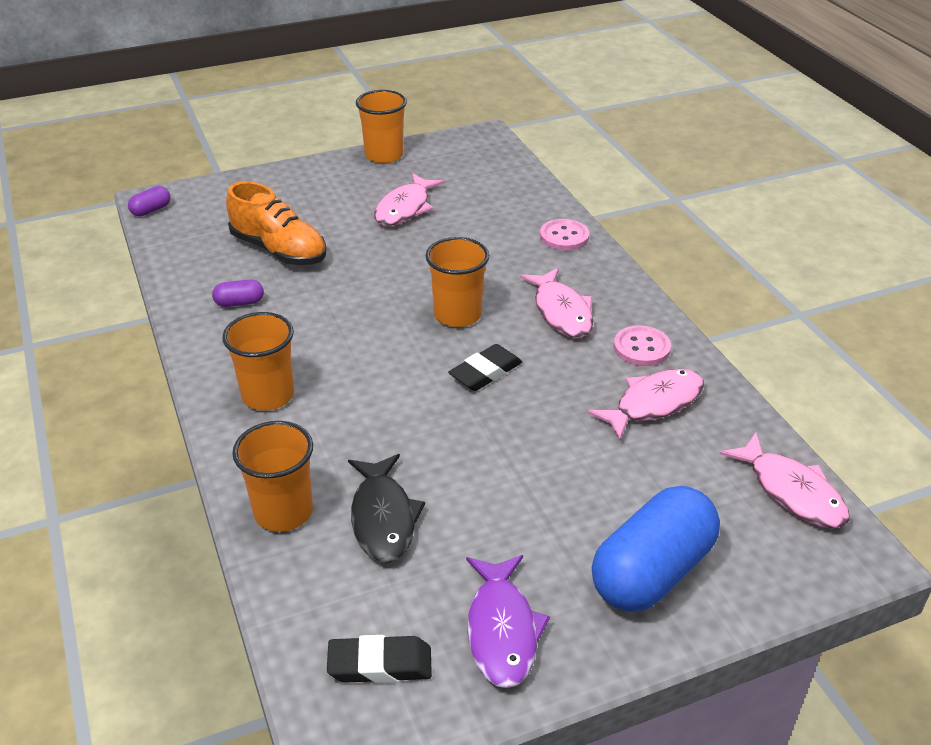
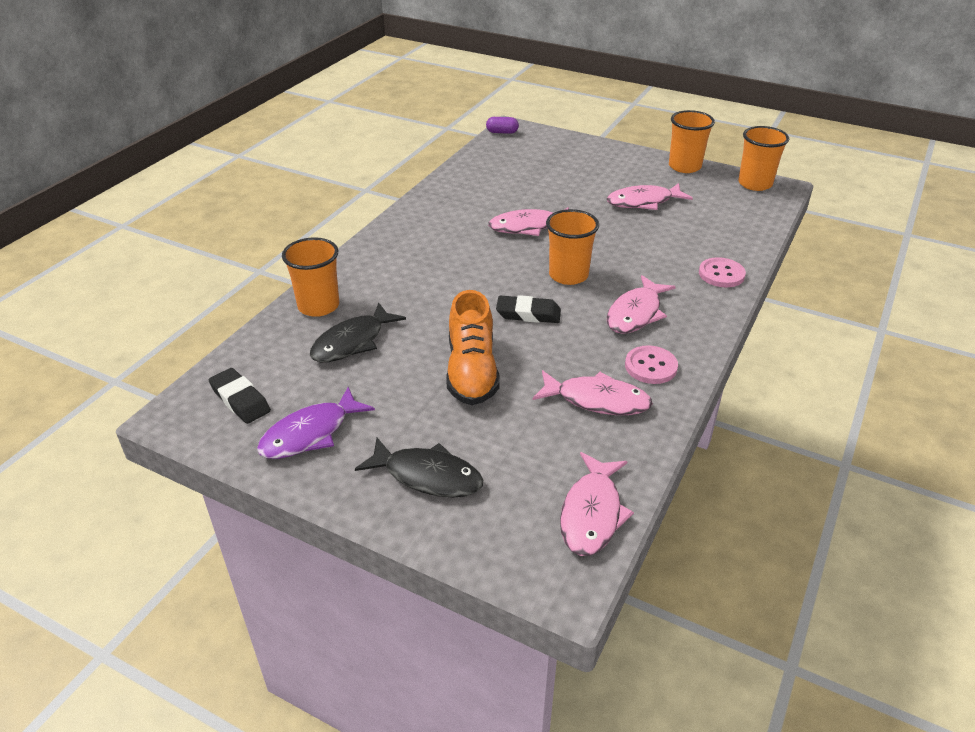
camera: 50 degrees right, 0 degrees up
(239, 303) = (466, 200): purple capsule -> none
(268, 395) = (402, 251): orange cup -> orange cup (755, 184)
(279, 250) = (531, 186): orange shoe -> orange shoe (472, 371)
(347, 292) = (528, 227): none -> pink fish
(652, 571) = (428, 476): blue capsule -> black fish

